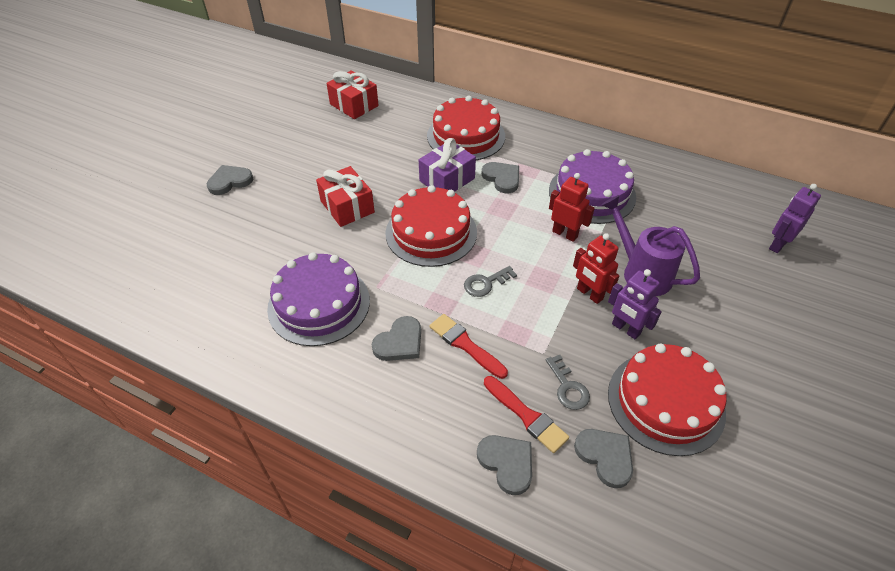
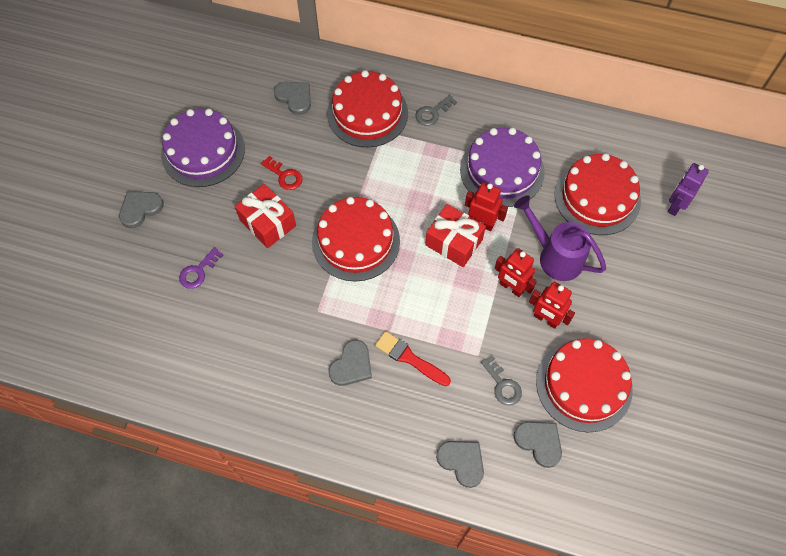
camera: 10 degrees left, 15 degrees up
(266, 237) = (198, 271): none -> purple key
(319, 304) = (269, 338): purple cake -> purple cake (203, 151)
(354, 105) = (241, 86): red gift -> red gift (454, 242)
(374, 172) = (284, 175): none -> red key
(447, 180) = (359, 174): purple gift -> none
(486, 283) = (417, 291): grey key -> grey key (433, 113)
(502, 178) = (413, 164): grey heart -> grey heart (294, 98)
(526, 415) = (471, 417): red brush -> none
(625, 329) = (546, 319): purple robot -> red robot
(691, 227) = (597, 197): none -> red cake

